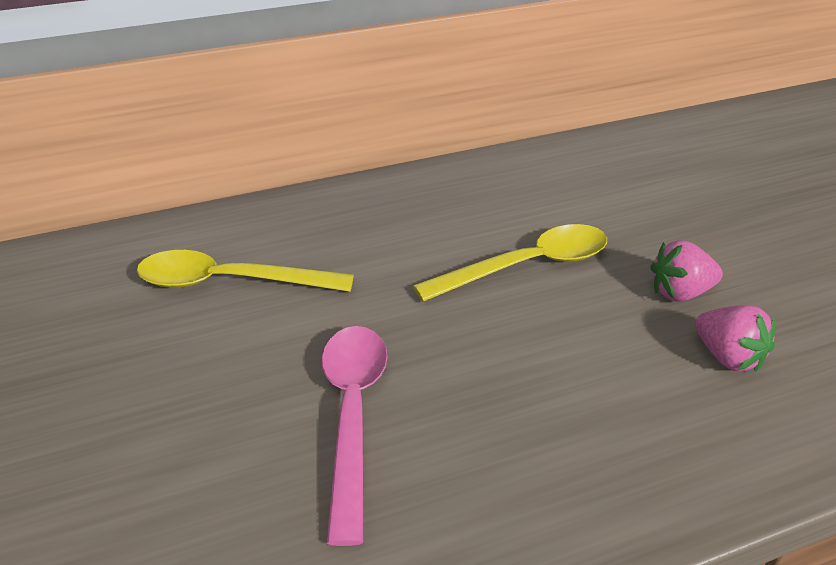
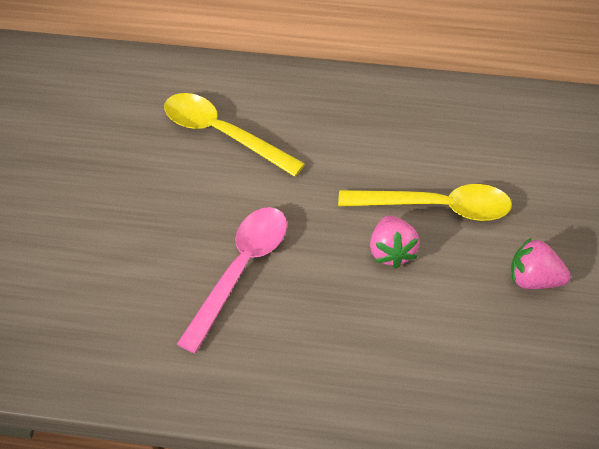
camera: 30 degrees right, 15 degrees up
(728, 357) = (521, 344): pink strawberry -> pink strawberry (391, 251)

